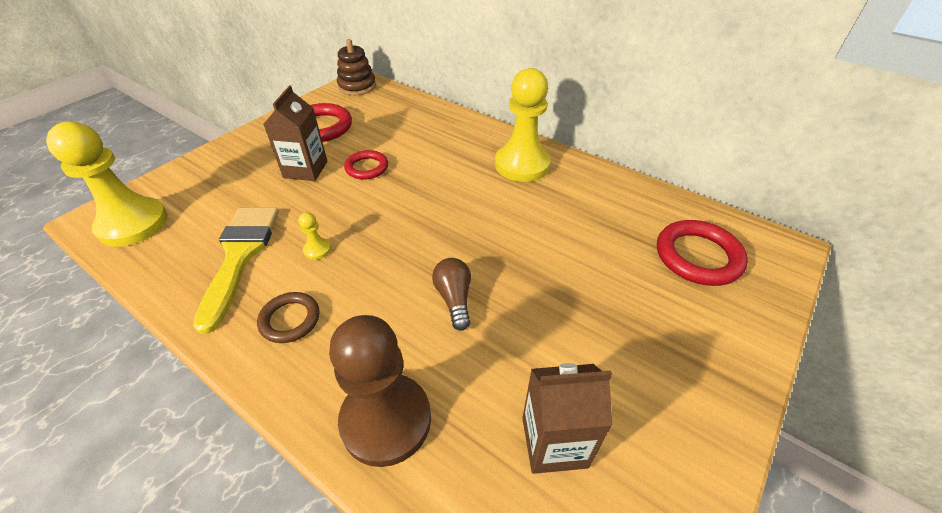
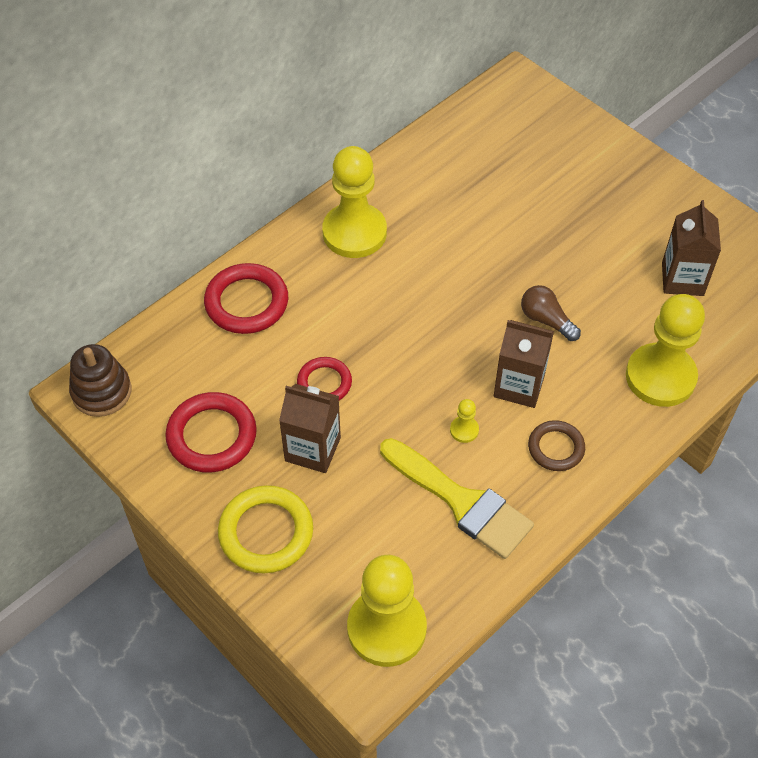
camera: 80 degrees left, 10 degrees up
(237, 158) = (266, 532): none -> yellow ring
(240, 255) = (461, 502): yellow brush -> yellow brush turned 150 degrees counterclockwise
(368, 284) = (519, 386): none -> brown carton
(386, 420) = (660, 377): brown pawn -> yellow pawn
(454, 299) = (546, 320): brown light bulb -> brown light bulb turned 45 degrees clockwise
(698, 256) = (519, 139): red ring -> red ring (246, 302)

